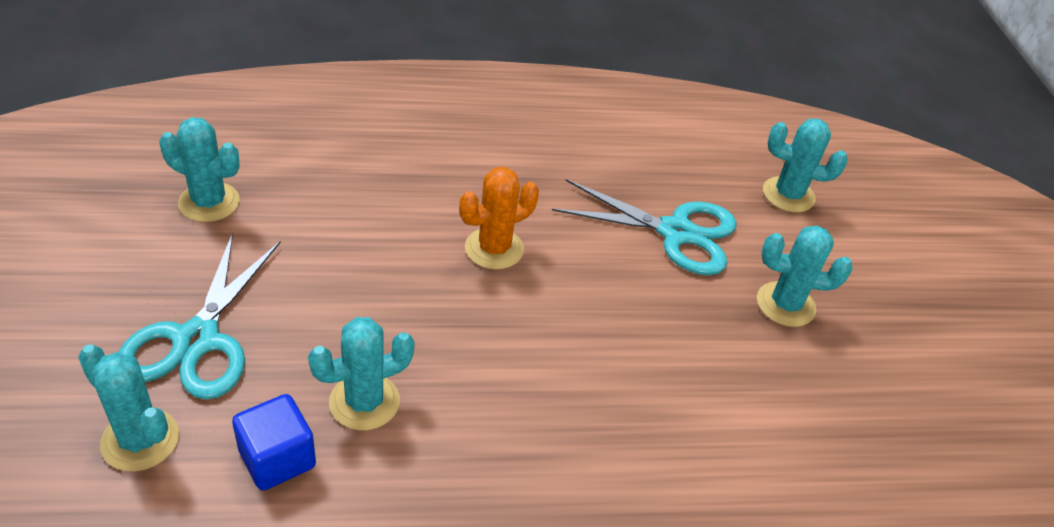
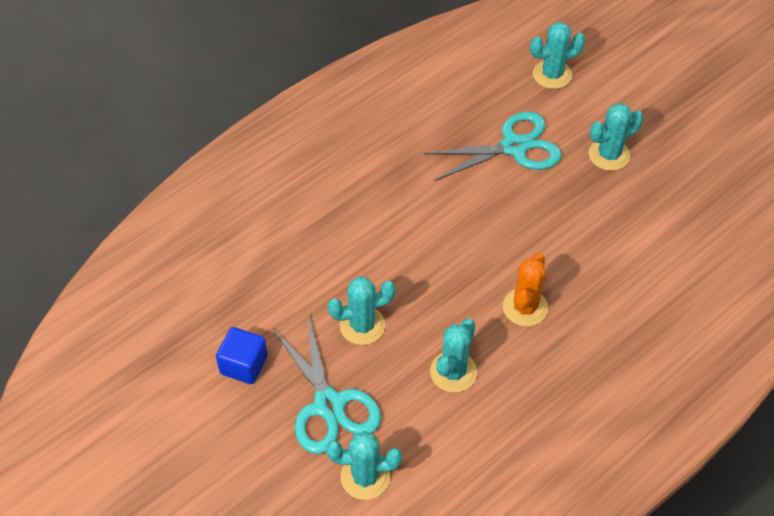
camera: 30 degrees left, 10 degrees up
(209, 202) = (233, 319): turquoise cactus -> turquoise cactus (362, 325)
(277, 458) = (443, 433): blue cube -> blue cube (244, 365)
(494, 248) = (427, 230): orange cactus -> orange cactus (525, 307)

